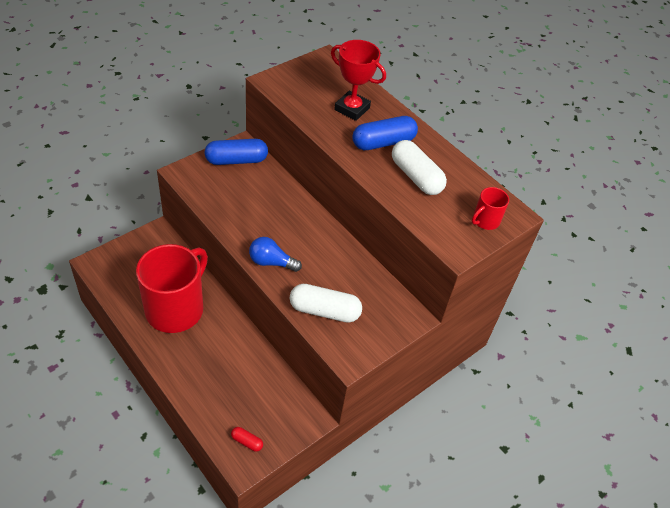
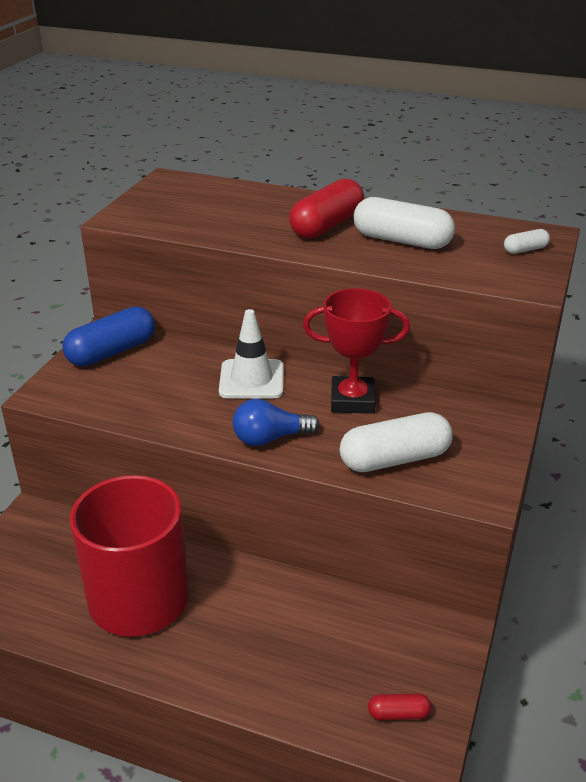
camera: 25 degrees left, 15 degrees down
(294, 218) = (251, 379): none -> white traffic cone
(352, 109) = (253, 210): red trophy -> red trophy (352, 400)
(383, 143) = (327, 226): blue capsule -> red capsule
(485, 221) = (525, 250): red mug -> white capsule

